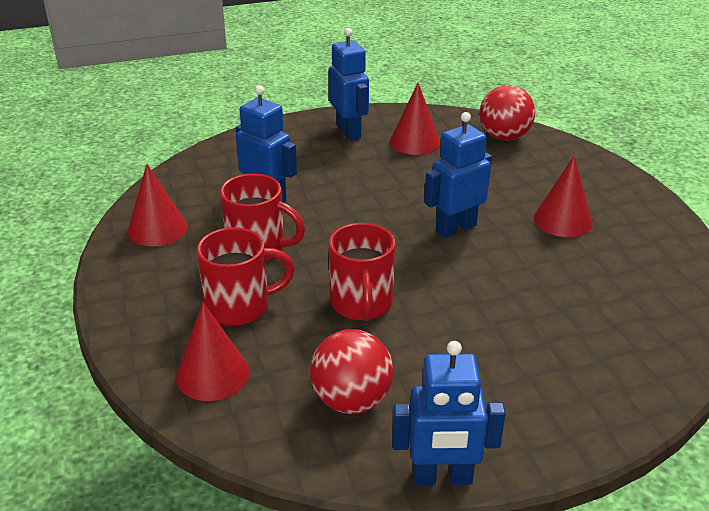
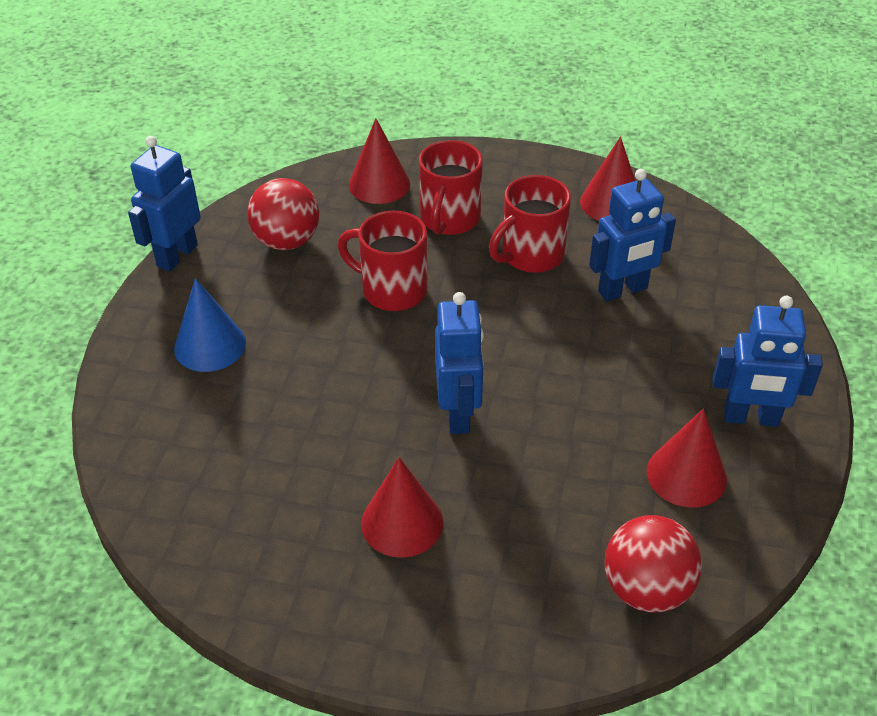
camera: 120 degrees right, 10 degrees up
(526, 382) = (210, 345): none -> blue cone

